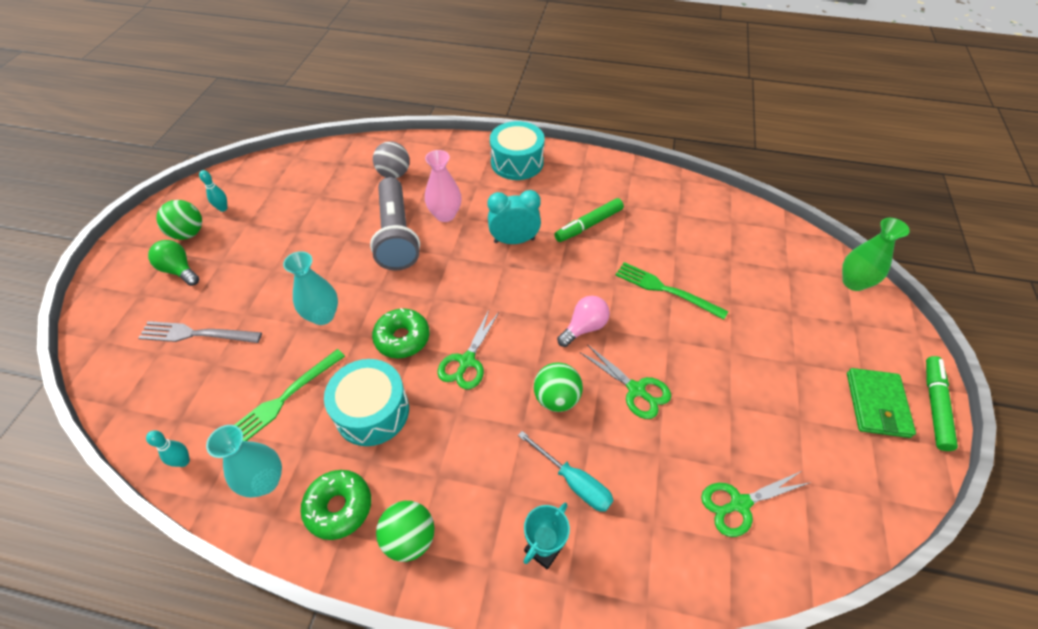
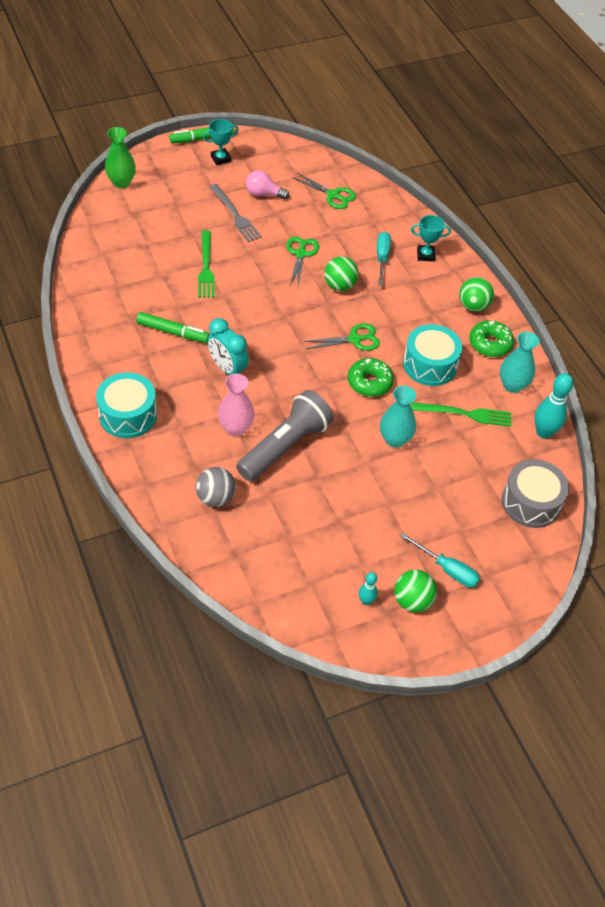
camera: 130 degrees left, 0 degrees up
(144, 379) = (530, 502): none -> grey drum
(179, 270) = (447, 569): green light bulb -> turquoise screwdriver
(183, 461) = (543, 432): turquoise bowling pin -> turquoise bowling pin, size x1.85
(196, 334) = (477, 503): grey fork -> grey fork (235, 215)
(584, 328) = (276, 295): pink light bulb -> pink light bulb (263, 194)
(877, 404) = (220, 159): green wallet -> turquoise trophy

